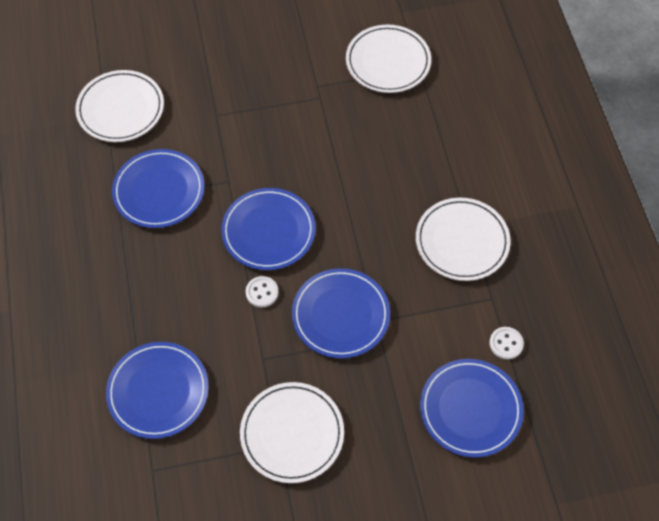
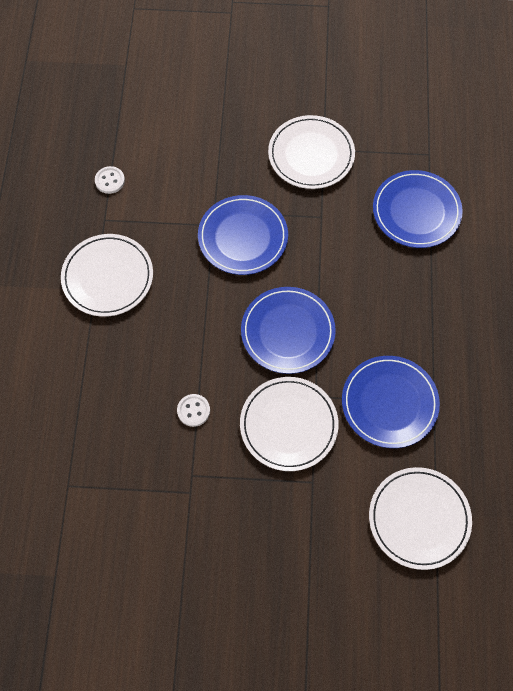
camera: 165 degrees left, 5 degrees up
(262, 292) = (308, 274): white button -> white button (193, 410)
(388, 62) = (99, 505): white plate -> white plate (288, 425)
(470, 409) = (161, 139): blue plate -> none

